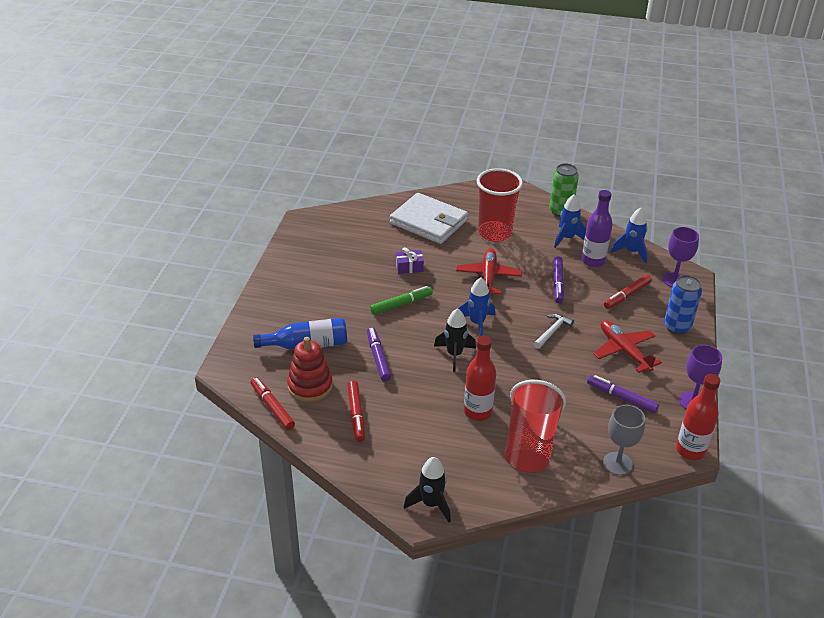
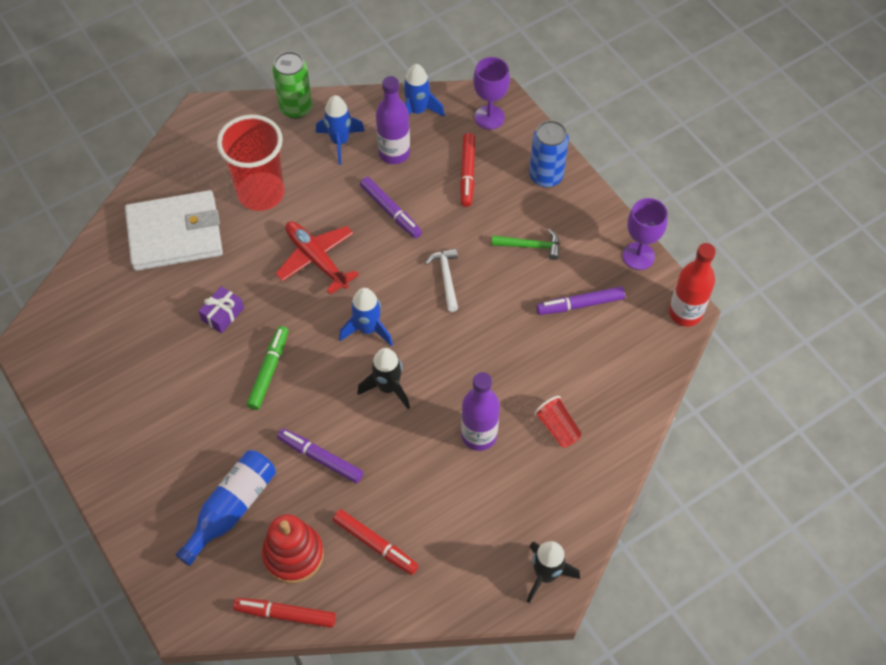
camera: 45 degrees left, 20 degrees up
(477, 412) = (479, 435): red bottle -> purple bottle
(530, 443) = (557, 427): red cup -> red cup, size x0.46
(617, 463) = (645, 382): grey goblet -> none
(624, 351) = (530, 246): red plane -> green hammer

